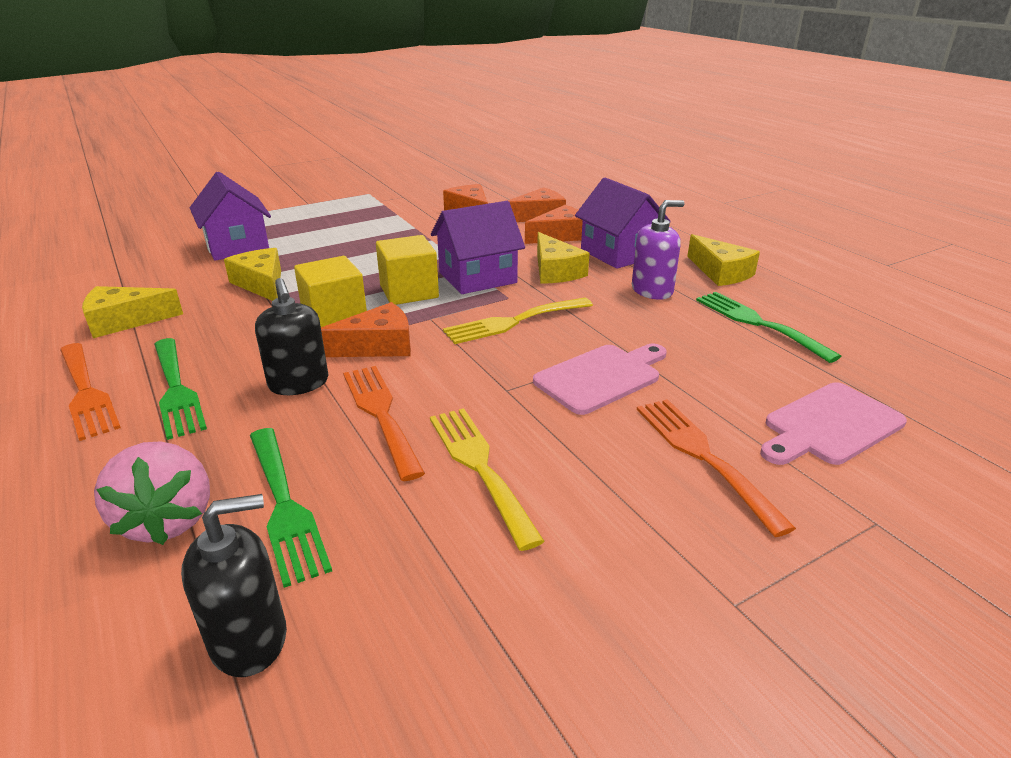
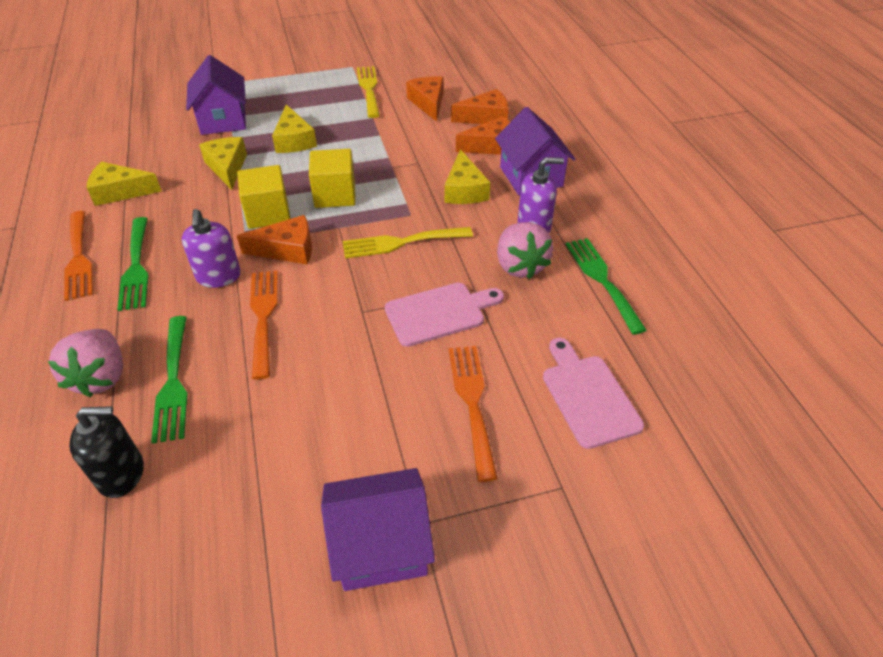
camera: 15 degrees right, 15 degrees up
(299, 383) = (219, 276): black soap dispenser -> purple soap dispenser
(477, 277) = (396, 187): purple house -> purple house (381, 545)
(479, 467) = (310, 378): yellow fork -> yellow fork (369, 89)
(662, 324) = (520, 266): none -> pink strawberry
(720, 272) = (608, 215): yellow cheese -> yellow cheese (294, 140)
(829, 425) = (588, 396): pink cutting board -> pink cutting board turned 90 degrees clockwise

